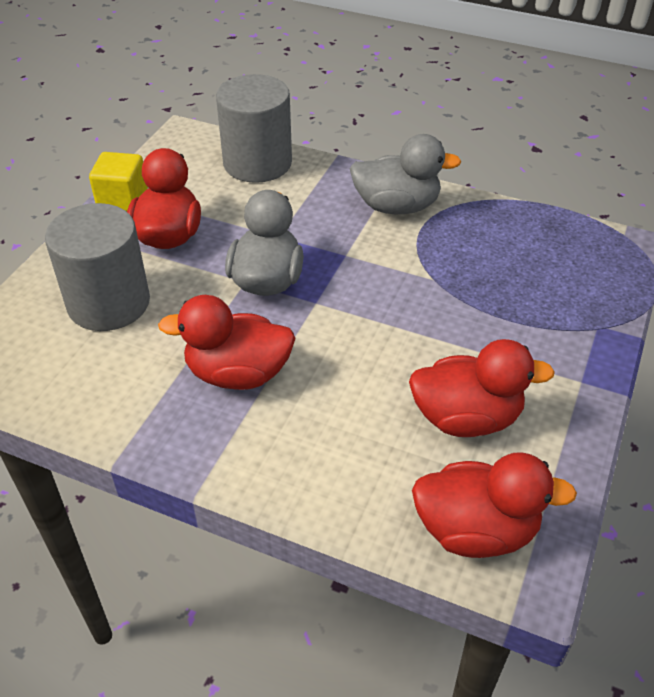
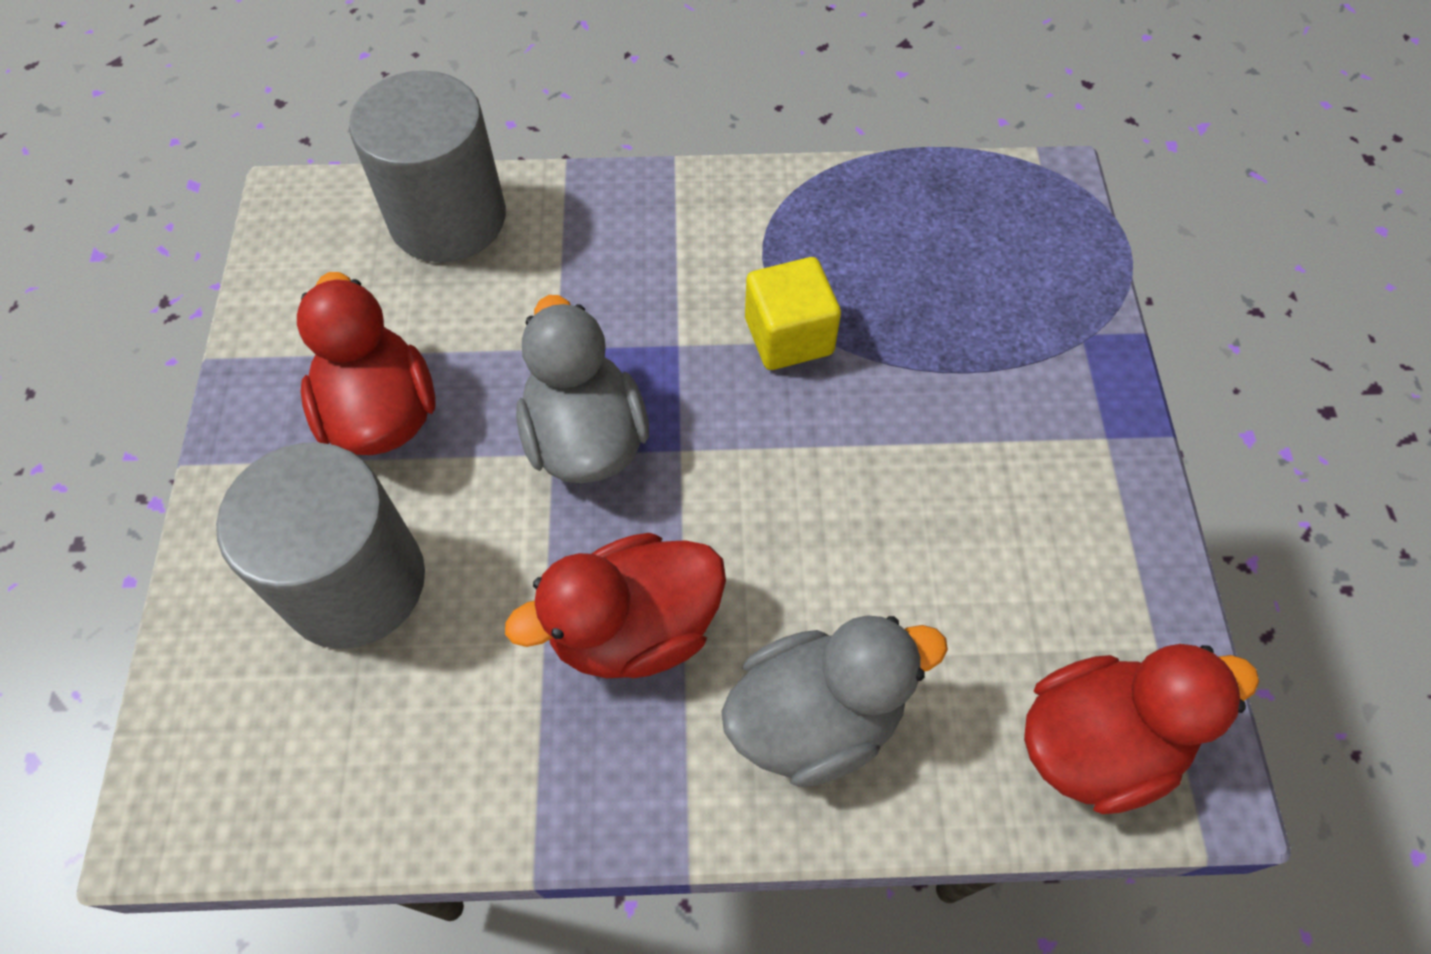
camera: 25 degrees left, 15 degrees up
(123, 199) = (261, 370): yellow cube -> yellow cube (788, 336)
(396, 206) = (707, 227): grey duck -> grey duck (816, 718)
(466, 418) = (993, 564): red duck -> none

